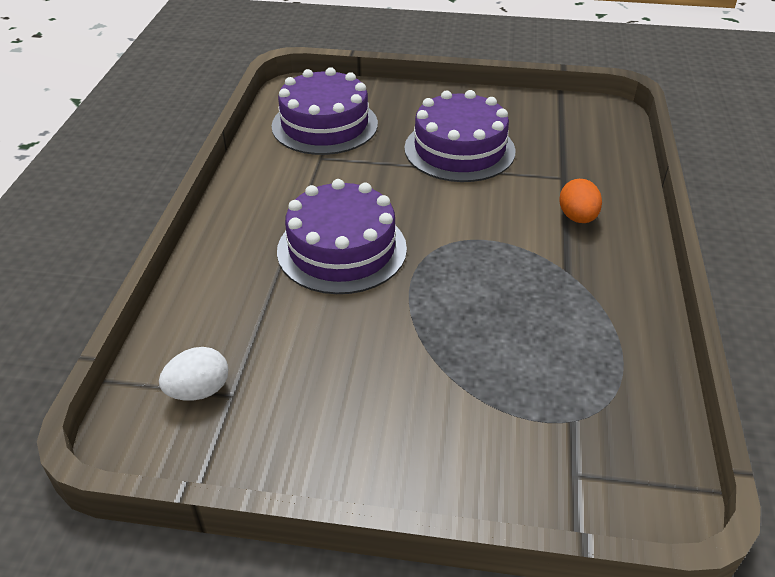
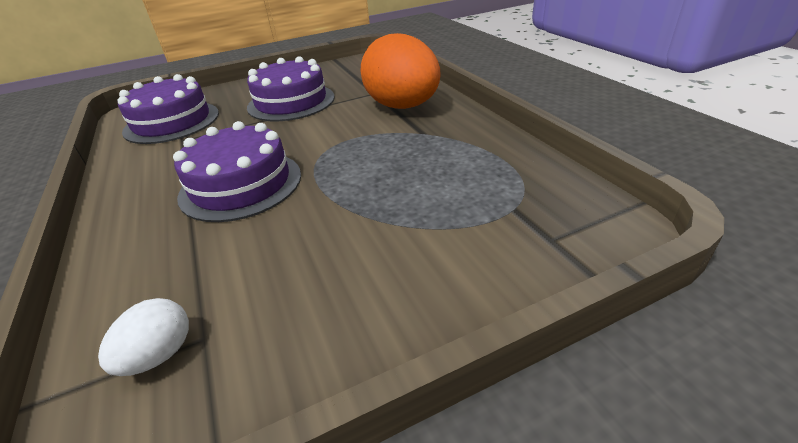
camera: 30 degrees left, 5 degrees down
(577, 217) = (402, 106): orange egg -> orange egg, size x2.24

